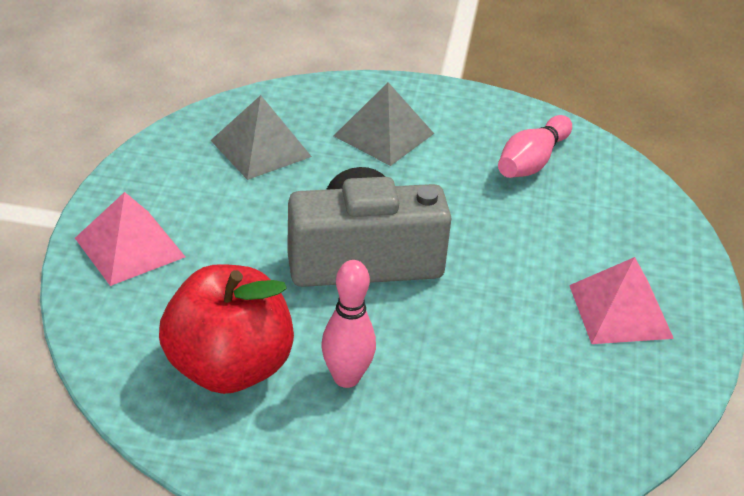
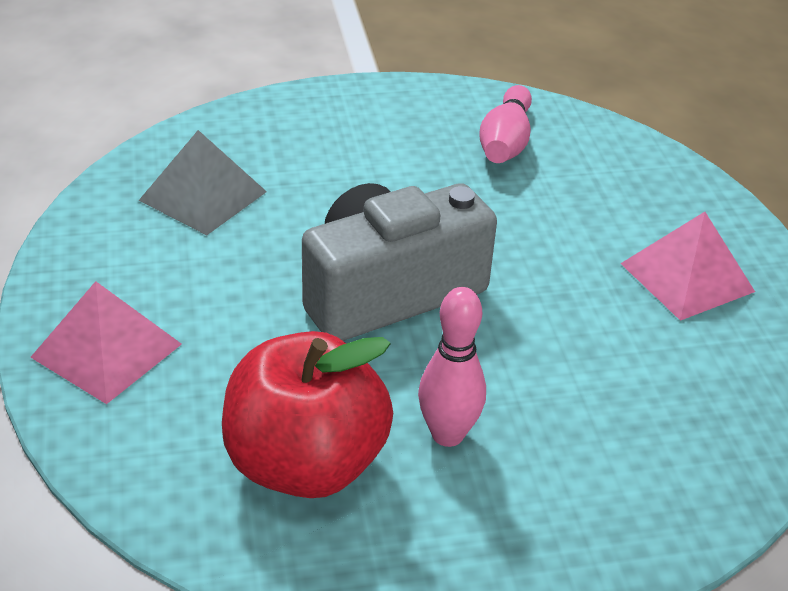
camera: 20 degrees left, 0 degrees up
(384, 134) = (333, 149): grey pyramid -> none

